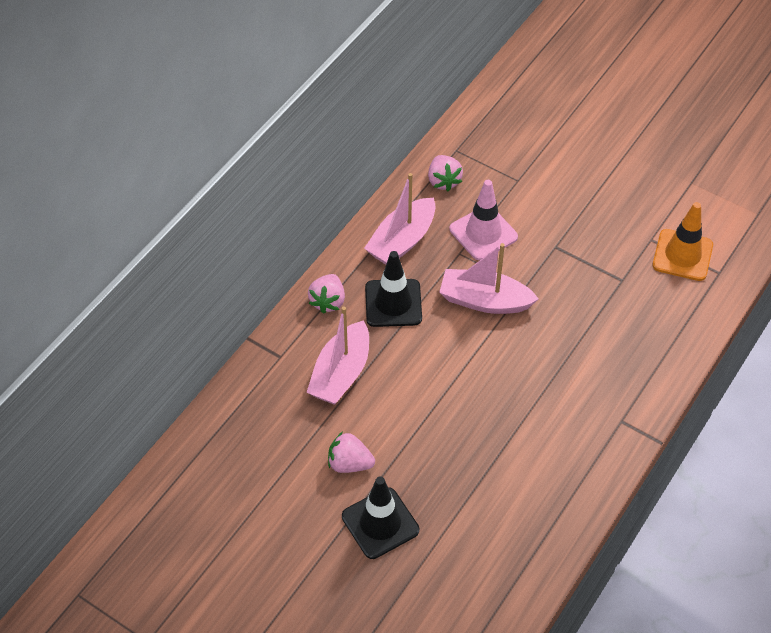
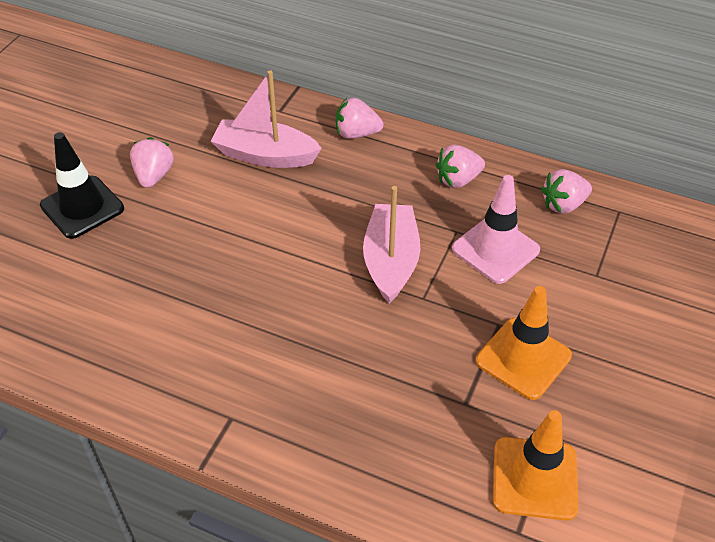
camera: 80 degrees right, 5 degrees down
(393, 303) = (367, 183): black traffic cone -> none
(402, 241) = (458, 180): pink boat -> pink strawberry
(588, 239) = (523, 358): none -> orange traffic cone

